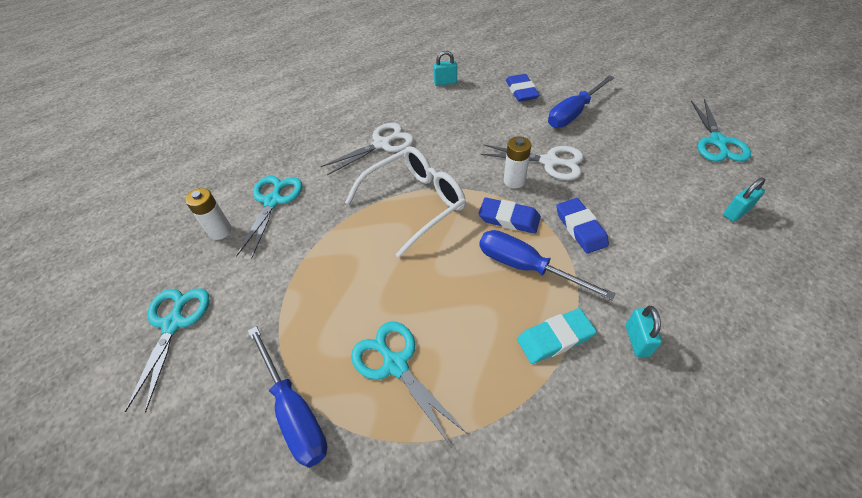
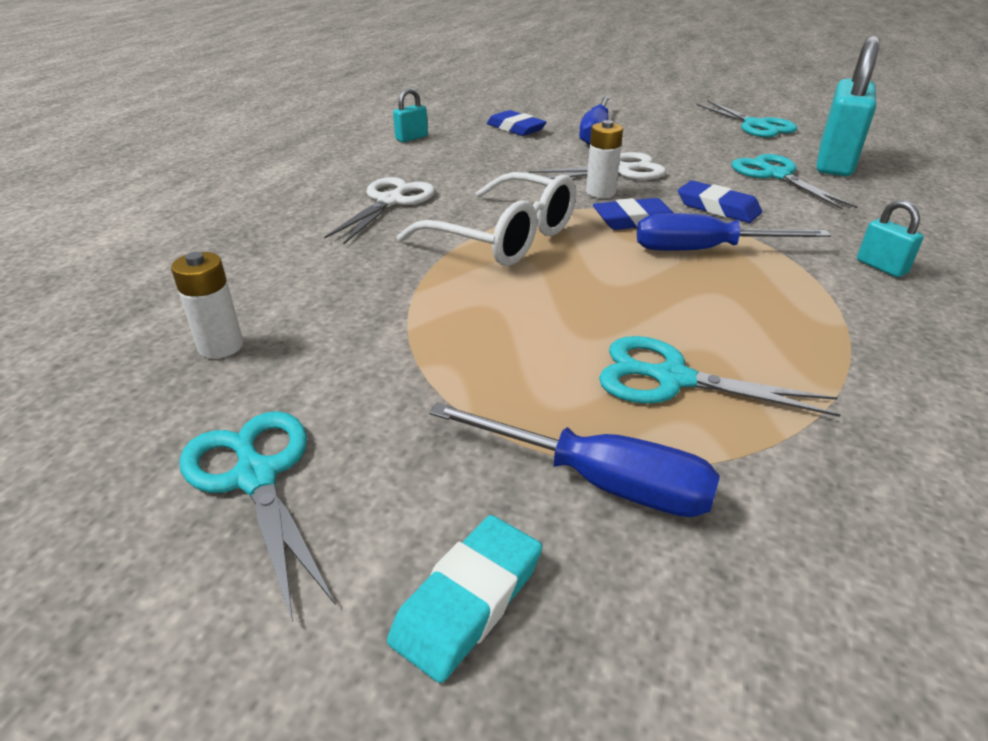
camera: 35 degrees left, 15 degrees down
(273, 201) = (282, 291): turquoise scissors -> turquoise scissors (776, 175)
(415, 203) = (504, 238): white glasses -> white glasses turned 105 degrees clockwise
(555, 338) = (809, 292): turquoise eraser -> turquoise eraser (468, 601)
(736, 212) = (834, 163): turquoise padlock -> turquoise padlock, size x2.23

